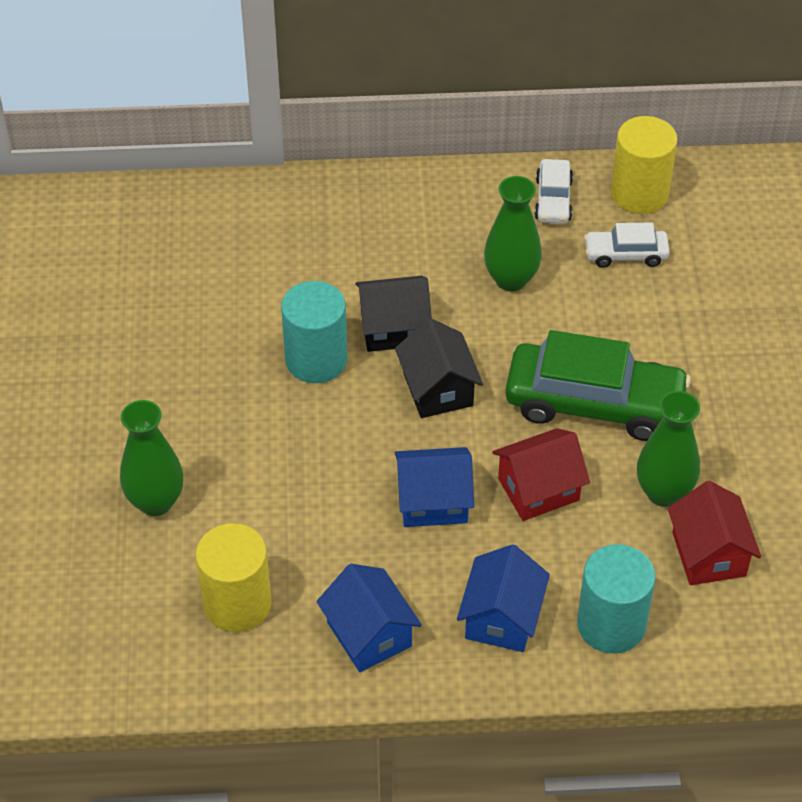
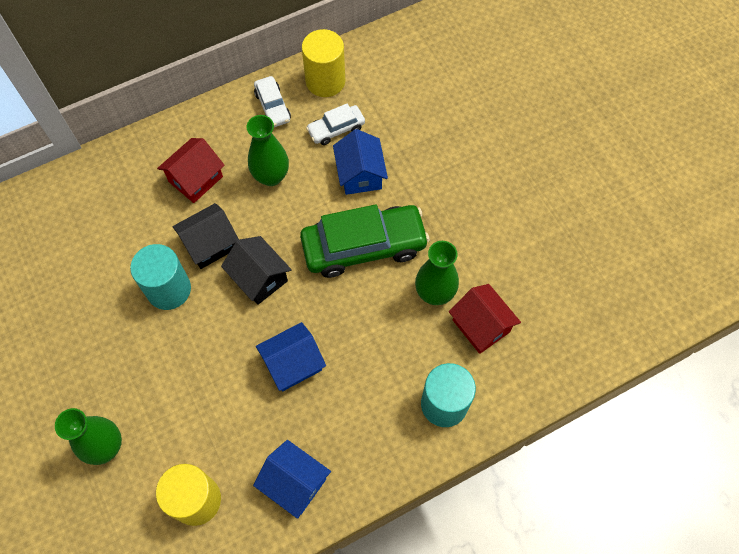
camera: 25 degrees left, 15 degrees up
(501, 618) = (374, 431): blue house -> blue house (360, 174)
(538, 489) = (356, 325): red house -> red house (196, 179)

